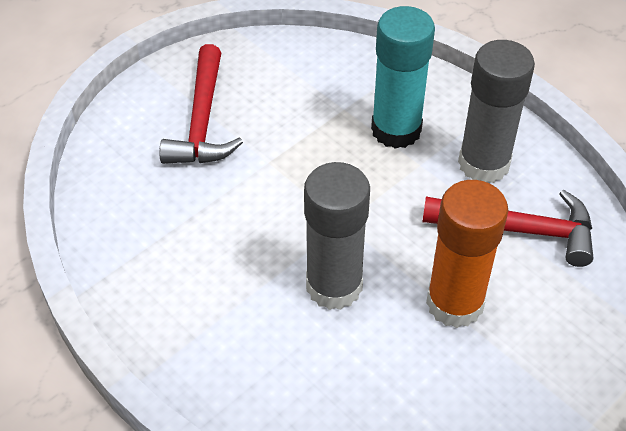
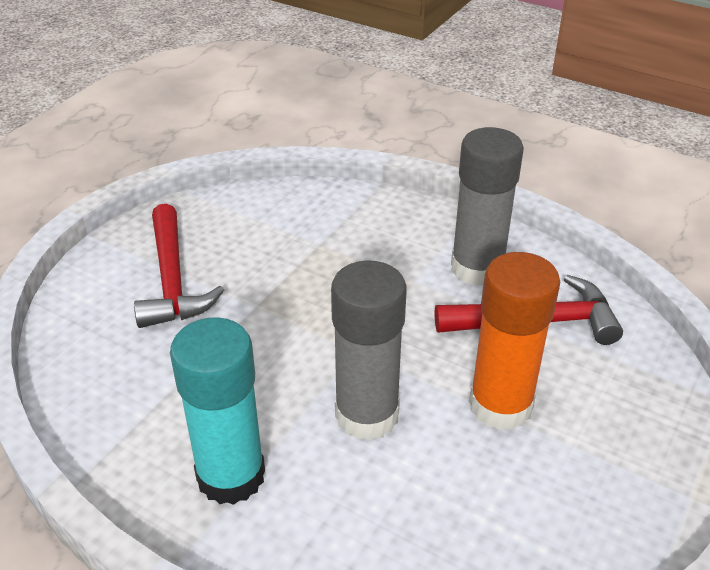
camera: 15 degrees left, 10 degrees down
(396, 130) = (379, 253): turquoise glue stick -> turquoise glue stick (231, 476)

